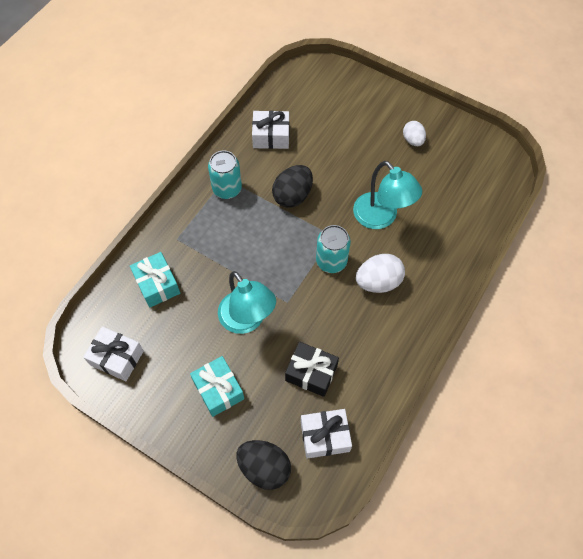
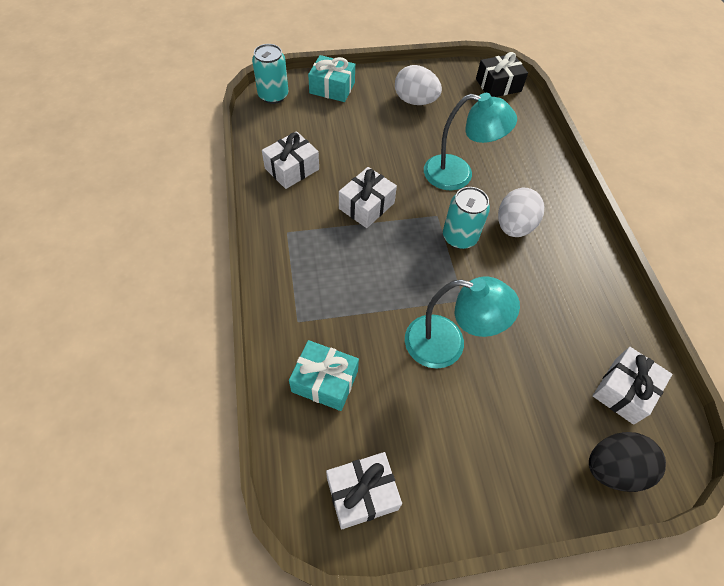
camera: 45 degrees left, 5 degrees down
(218, 390) = (494, 433): turquoise gift -> turquoise gift (332, 88)
(227, 189) = (299, 240): turquoise can -> turquoise can (273, 95)
(292, 196) = (366, 206): black egg -> white gift
(311, 373) = (551, 345): black gift -> black gift (498, 85)
(413, 140) = (415, 101): white egg -> white egg, size x1.57

